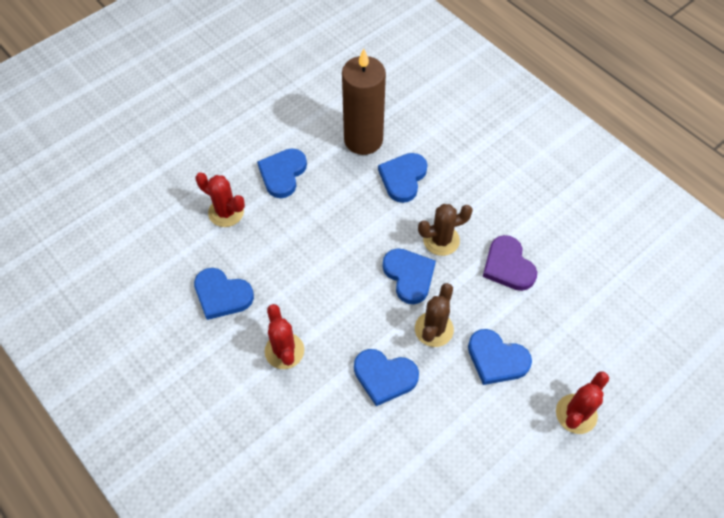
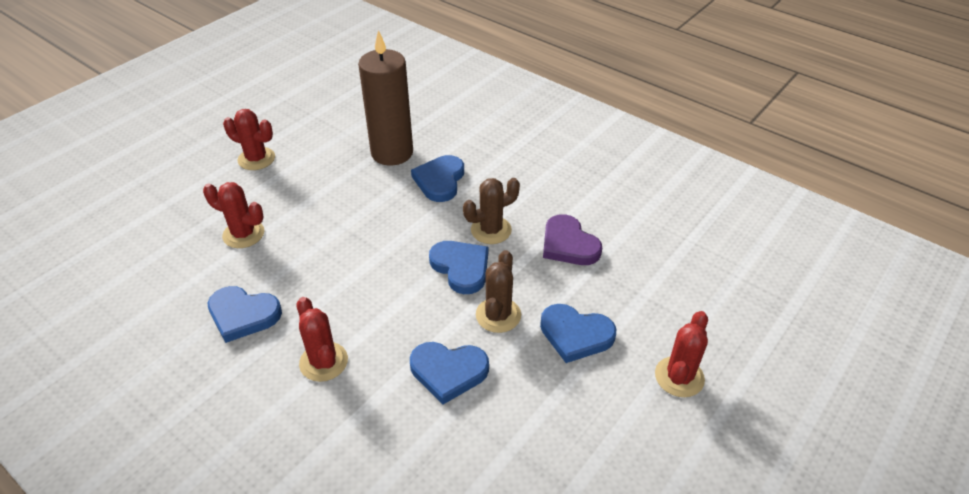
camera: 10 degrees left, 15 degrees down
(241, 130) = (256, 159): none -> red cactus
(282, 174) = (306, 192): blue heart -> none

